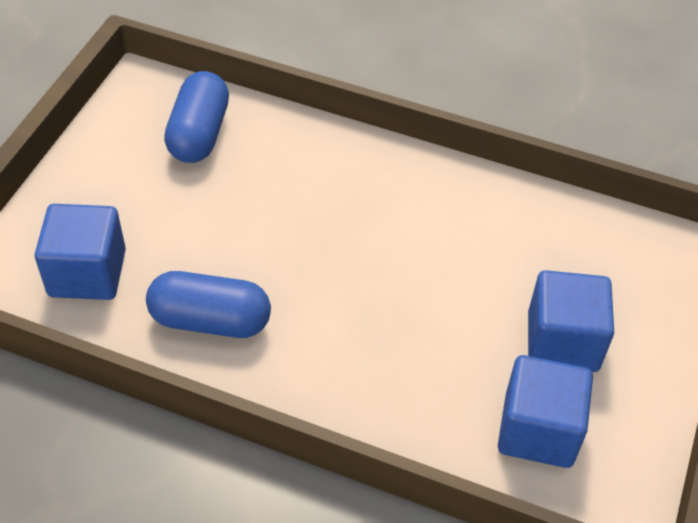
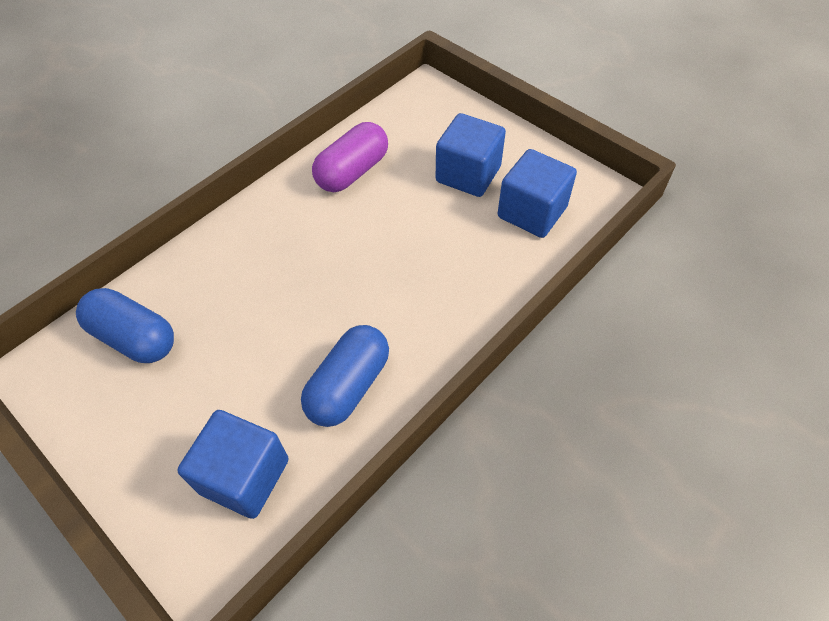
camera: 65 degrees left, 5 degrees up
(498, 224) = (352, 172): none -> purple capsule

